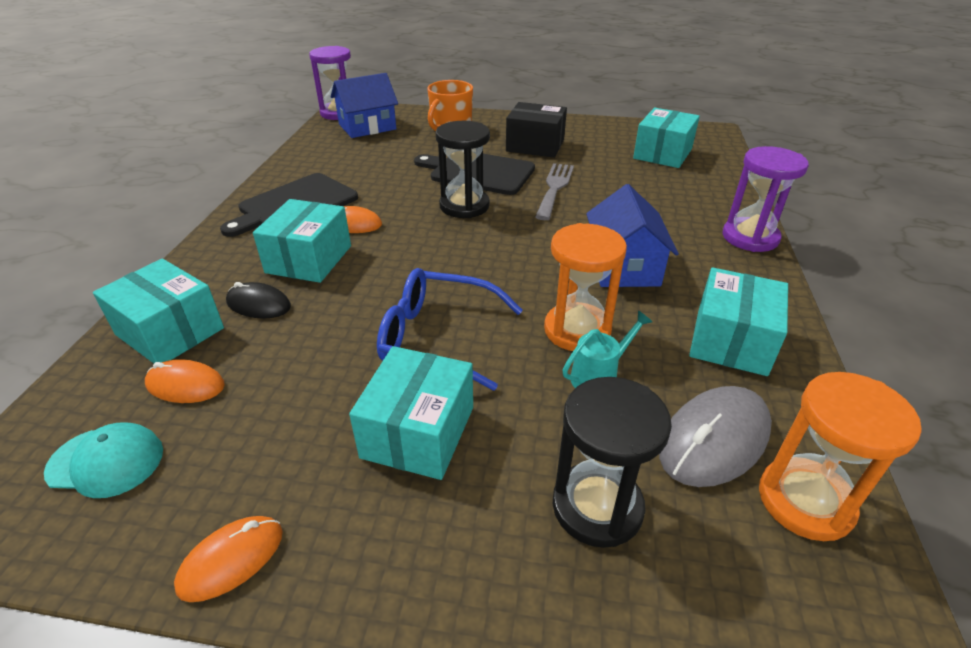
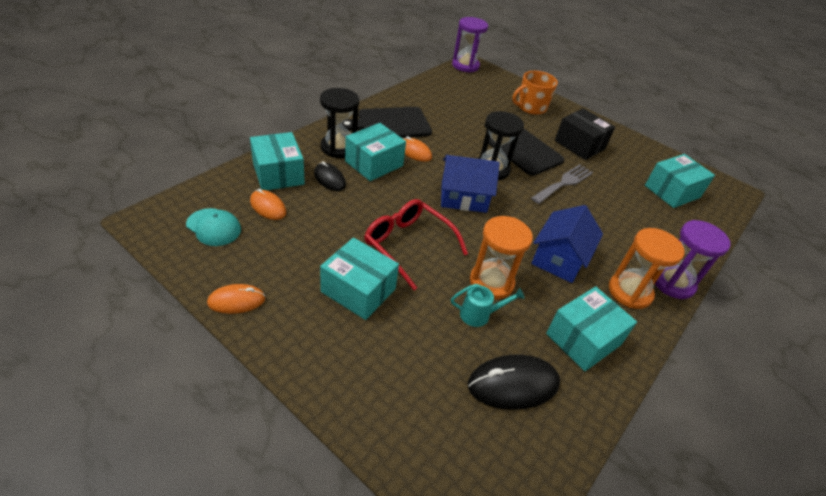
camera: 25 degrees right, 5 degrees up
(367, 127) = (475, 83): blue house -> blue house (463, 197)
(418, 432) = (358, 290): turquoise box -> turquoise box turned 75 degrees clockwise
(438, 337) = (408, 245): blue glasses -> red glasses
(597, 506) = (416, 377): black hourglass -> black hourglass (338, 147)
(714, 440) = (513, 384): grey mouse -> black mouse
(805, 501) = (533, 443): orange hourglass -> orange hourglass (630, 292)

